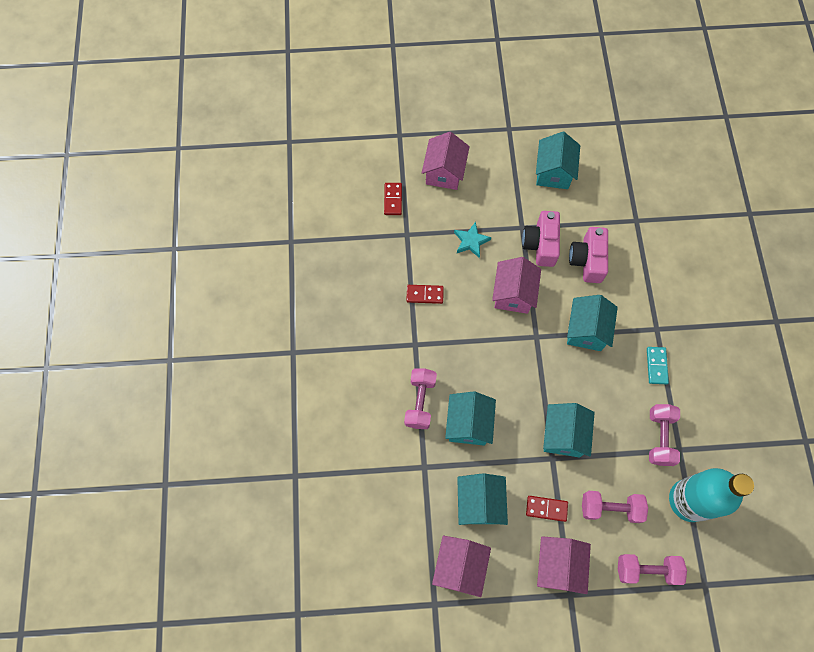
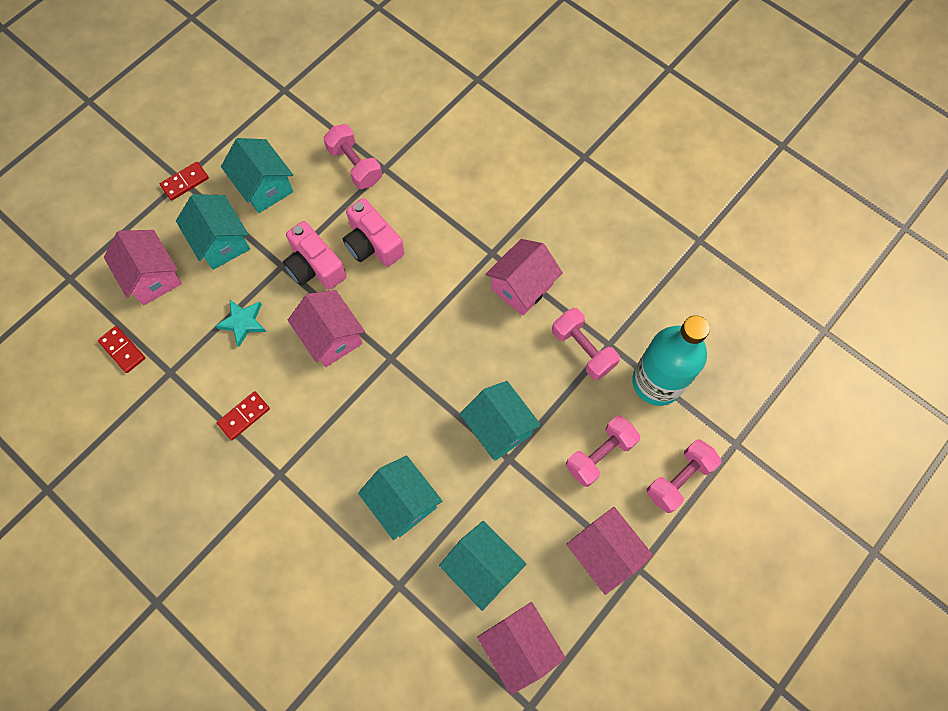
camera: 45 degrees left, 0 degrees up
(420, 402) = (336, 526): pink dumbbell -> pink dumbbell (355, 165)
(546, 509) = (546, 511): red domino -> red domino (185, 182)
(586, 330) = (431, 311): turquoise house -> turquoise house (221, 242)
(656, 366) = (522, 287): turquoise domino -> pink house

